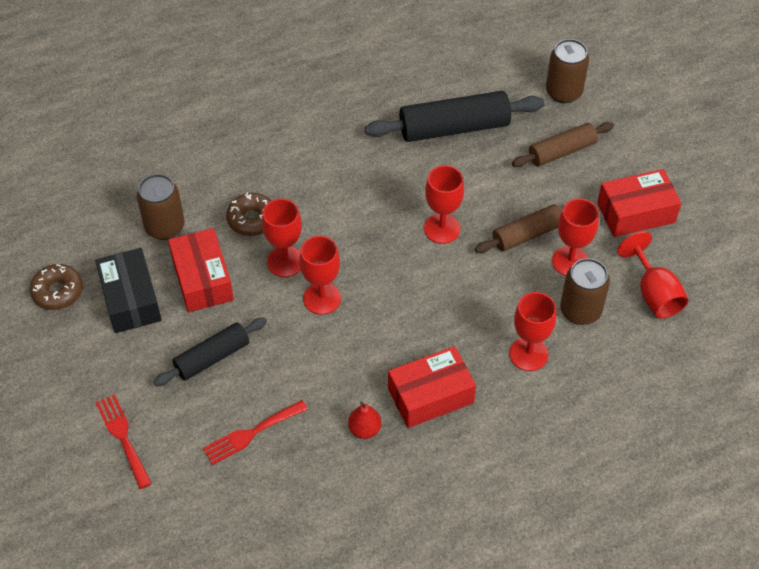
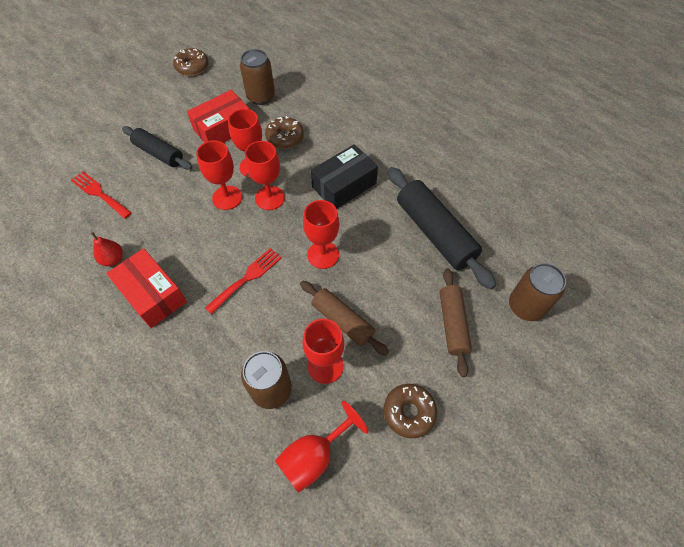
camera: 70 degrees right, 5 degrees up
(123, 437) = (87, 130): red fork -> red fork (247, 278)
(131, 299) = (196, 100): black box -> black box (344, 185)
(528, 354) = (211, 357): red goblet -> red goblet (270, 198)
(562, 151) = (452, 324): brown rolling pin -> brown rolling pin turned 45 degrees clockwise
(636, 213) = (409, 412): red box -> brown donut

